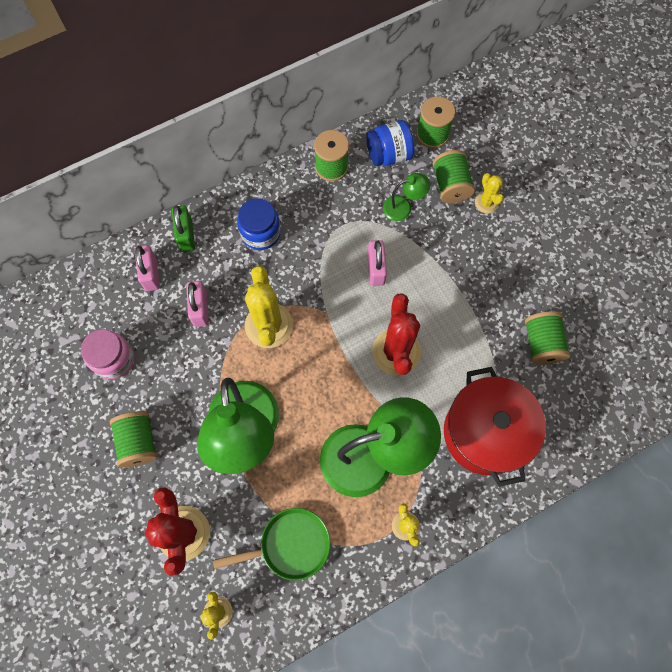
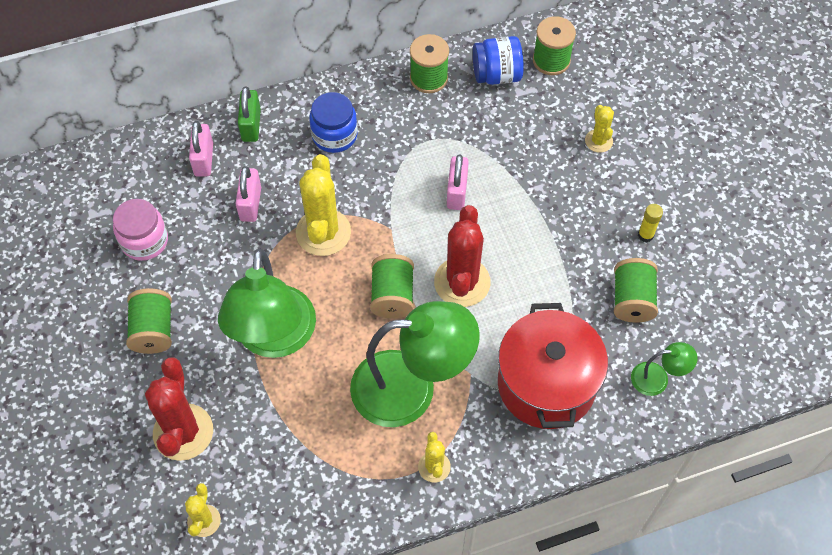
camera: 10 degrees right, 10 degrees down
(290, 545) = (299, 465): green pan -> none
(403, 207) = (502, 132): green lamp -> green lamp (657, 378)
(450, 185) = (561, 117): green spool -> green spool (392, 295)
(541, 282) = (645, 235): none -> yellow glue stick

